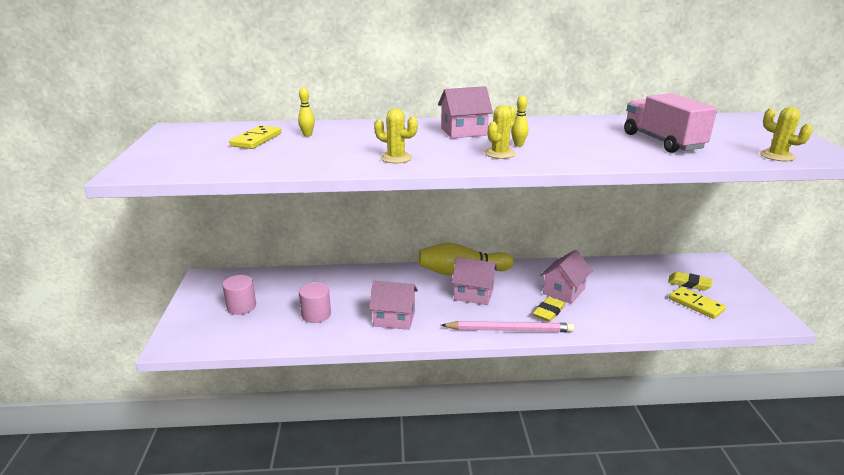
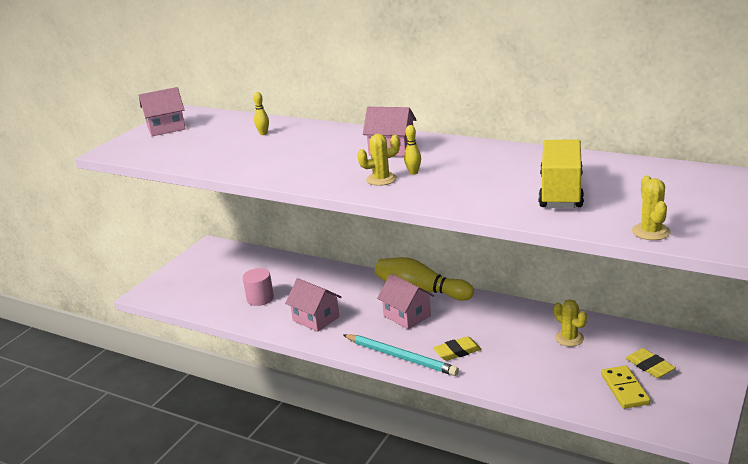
camera: 35 degrees right, 0 degrees up
(241, 306) = (214, 277): pink cylinder -> none
(256, 140) = (221, 133): yellow domino -> none
(396, 158) = (293, 169): yellow cactus -> yellow cactus (569, 338)
(509, 330) = (401, 357): pink pencil -> turquoise pencil
(563, 291) = (497, 336): pink house -> pink house (166, 128)
(662, 141) = (561, 192): pink truck -> yellow truck

